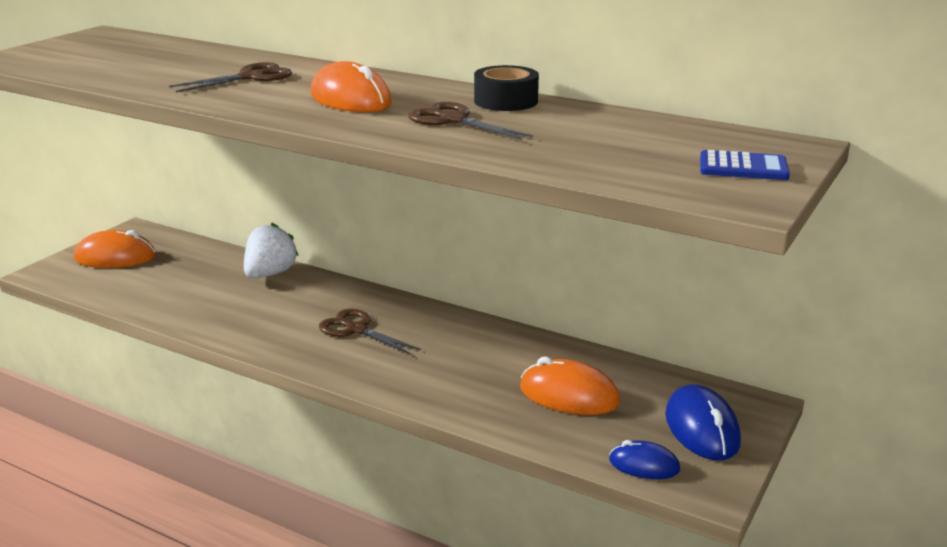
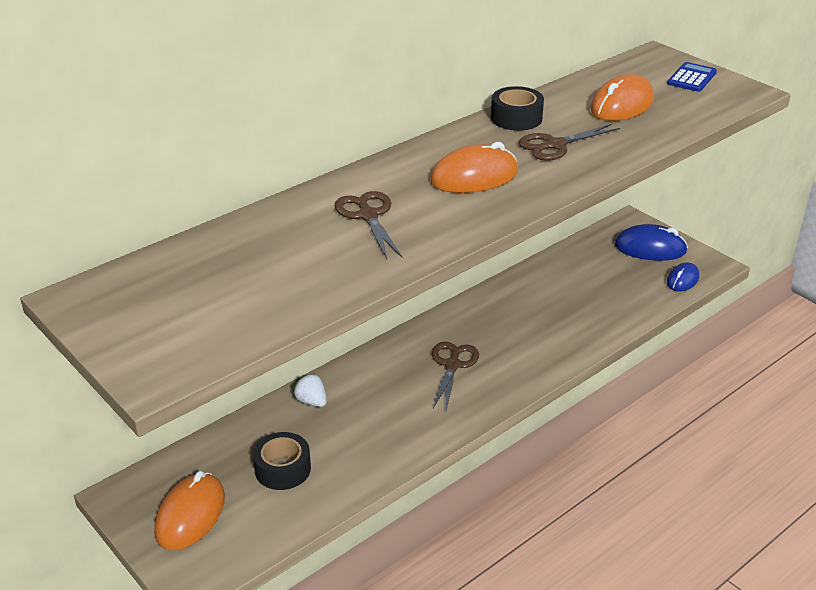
camera: 70 degrees left, 10 degrees up
(175, 280) = (282, 469): none -> black tape
(270, 274) = (311, 401): white strawberry -> white strawberry, size x0.59
(356, 329) = (452, 365): brown scissors -> brown scissors turned 135 degrees clockwise
(569, 395) = (594, 286): orange mouse -> orange mouse (622, 105)

